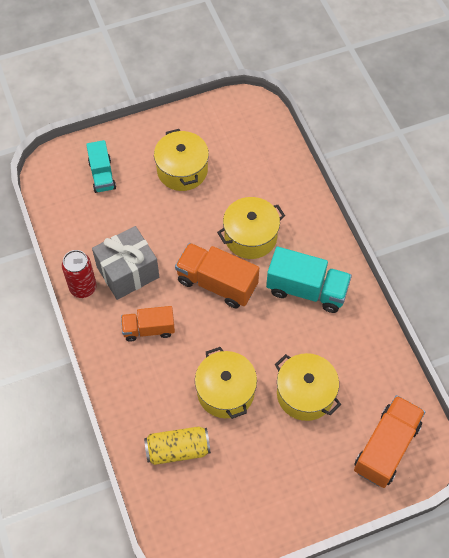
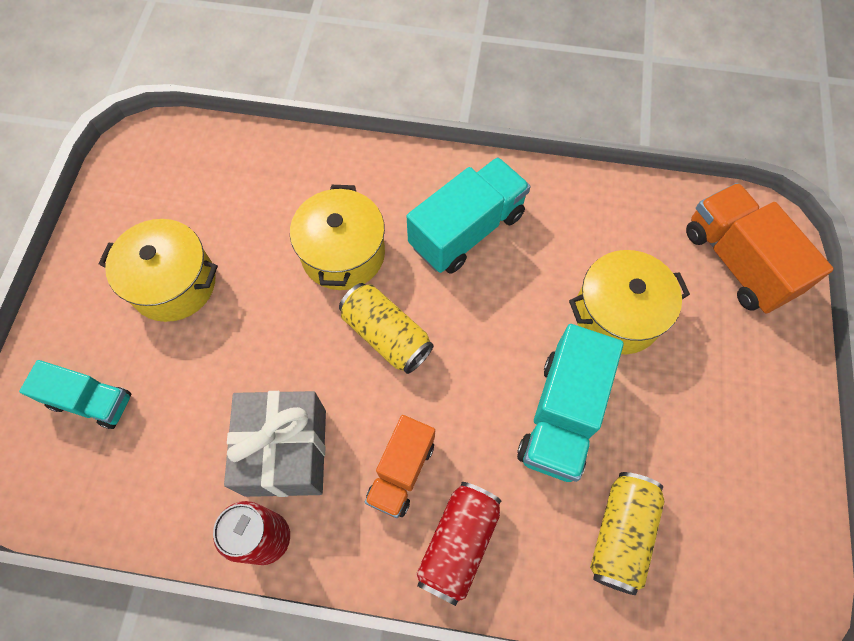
camera: 60 degrees left, 5 degrees up
(128, 373) = (458, 543): none -> red can
(217, 283) = (386, 335): orange truck -> yellow can
(225, 391) = (562, 415): yellow pot -> turquoise truck

